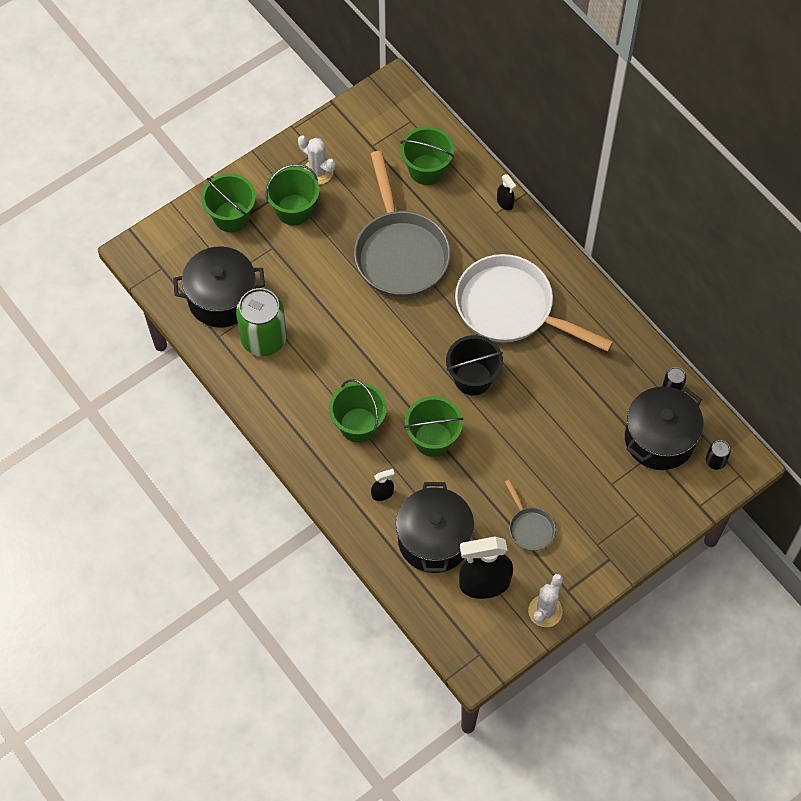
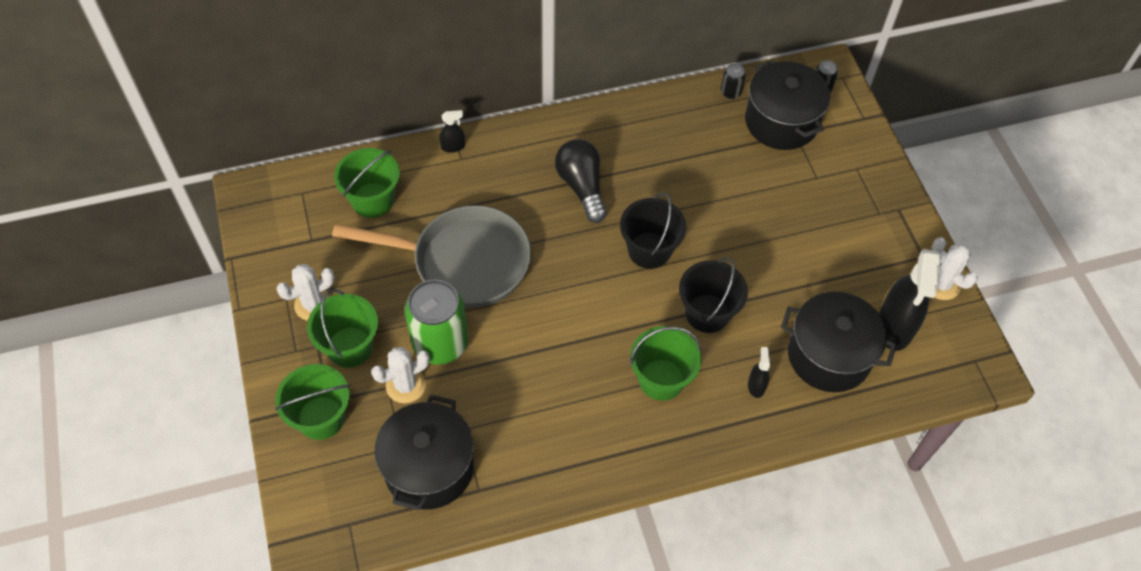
camera: 70 degrees left, 5 degrees down
(263, 339) = (506, 440): green can -> green can (440, 343)
(279, 258) = (405, 385): none -> white cactus
(433, 439) = (707, 313): green bucket -> black bucket
(511, 308) = (582, 187): white pan -> black light bulb
(529, 527) = (842, 263): grey pan -> none

